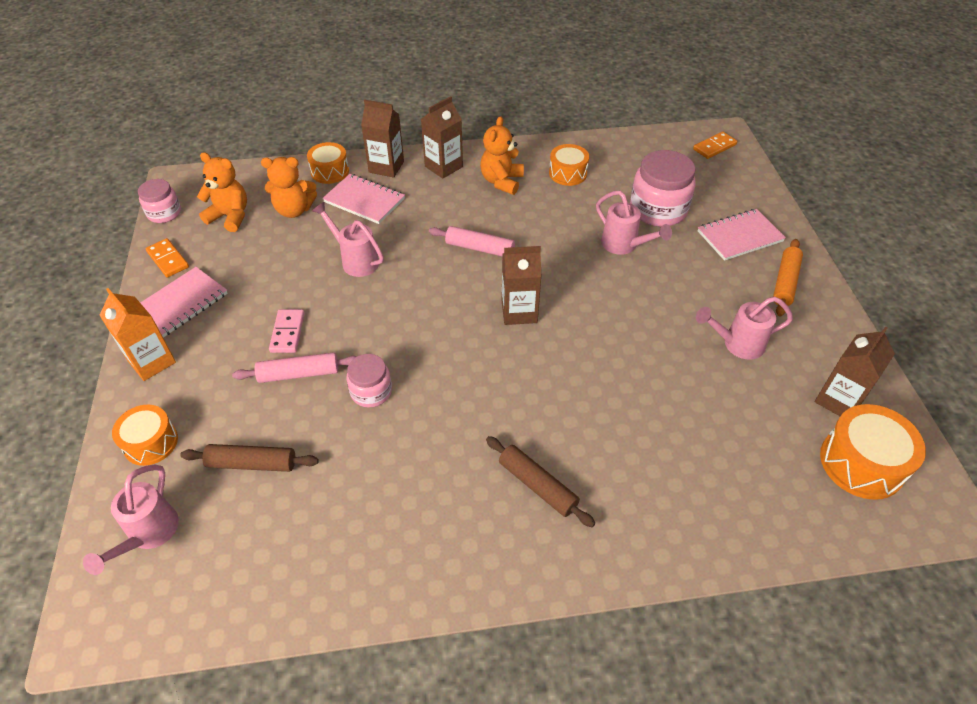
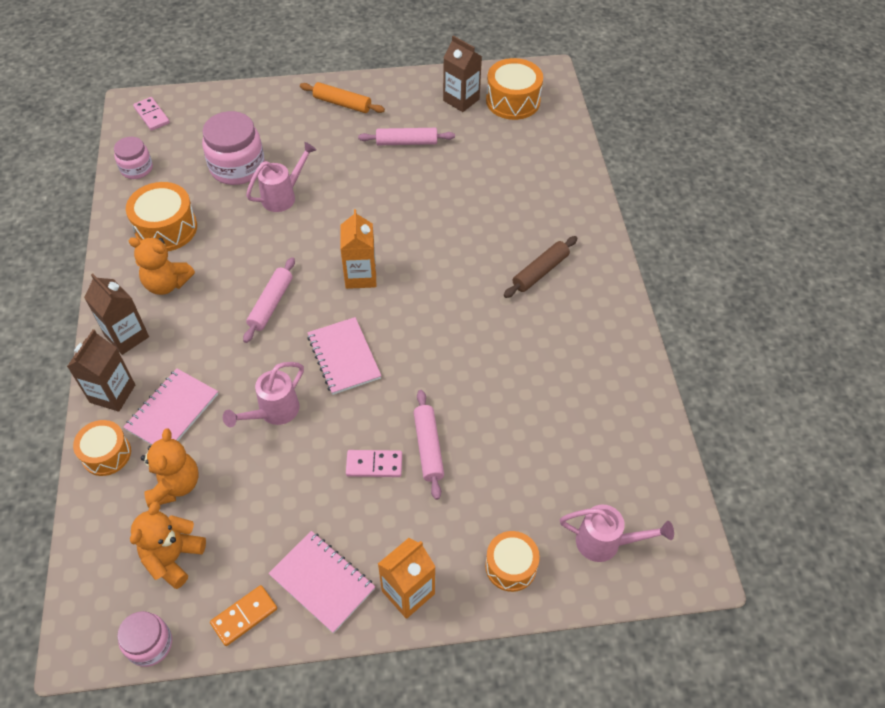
camera: 90 degrees left, 5 degrees up
(252, 463) = (530, 472): brown rolling pin -> none
(371, 391) = (450, 386): pink jar -> pink jar (136, 169)
(519, 312) = (360, 276): brown carton -> orange carton
(568, 173) = (166, 228): orange drum -> orange drum, size x1.51
(714, 147) = (152, 115): orange domino -> pink domino
(736, 344) = (406, 142): pink watering can -> pink rolling pin
(739, 236) = (283, 120): pink notebook -> pink notebook (344, 357)

